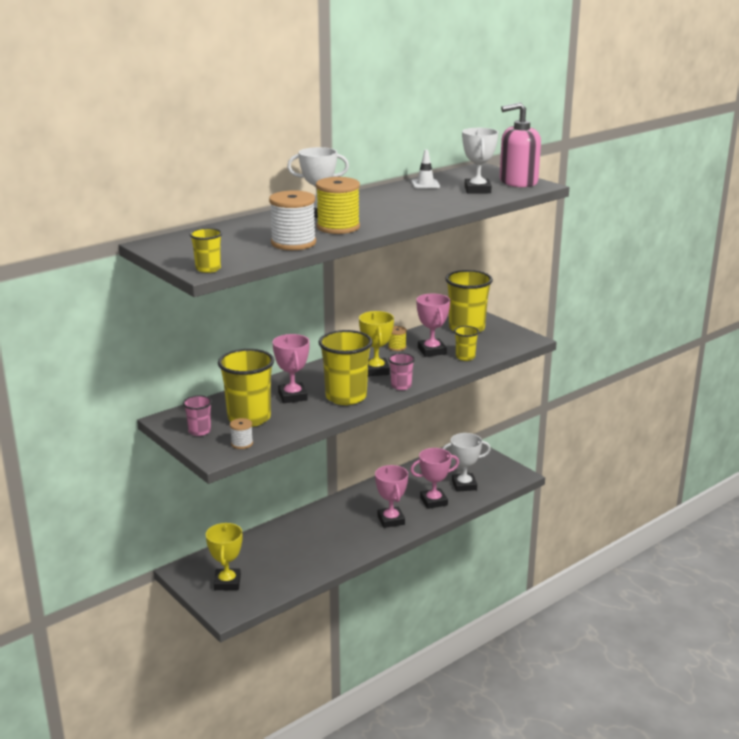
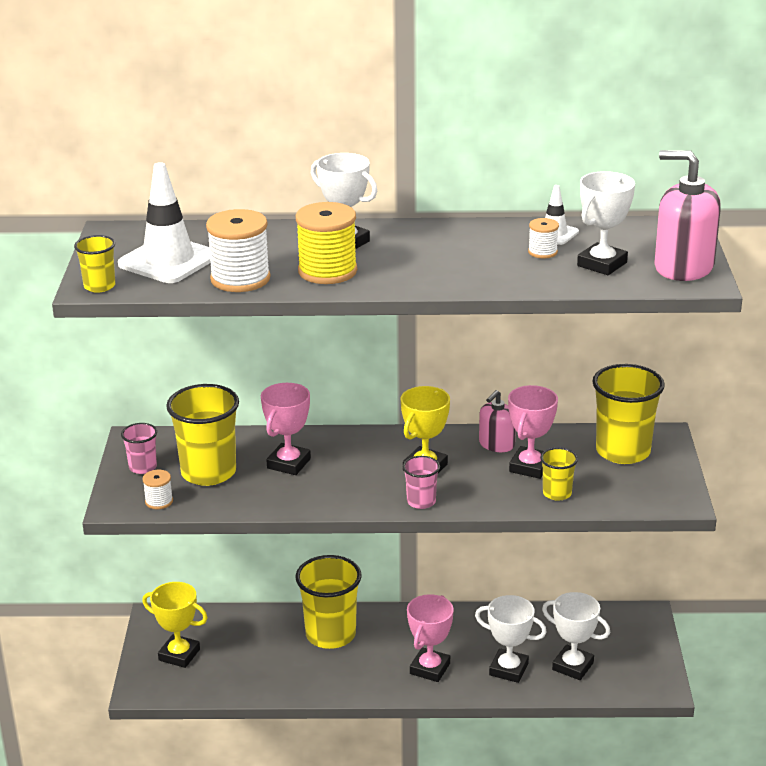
camera: 40 degrees right, 5 degrees up
(226, 247) = (168, 260): none -> white traffic cone
(227, 582) = (179, 655): yellow trophy -> yellow trophy turned 75 degrees clockwise
(346, 397) = (341, 489): yellow cup -> yellow cup (330, 634)
(397, 347) = (496, 444): yellow spool -> pink soap dispenser
(433, 501) = (508, 669): pink trophy -> white trophy
(437, 192) = (542, 252): none -> white spool

